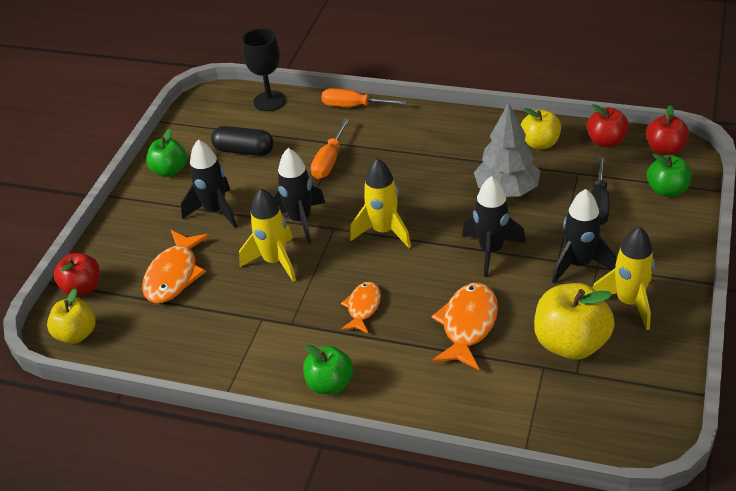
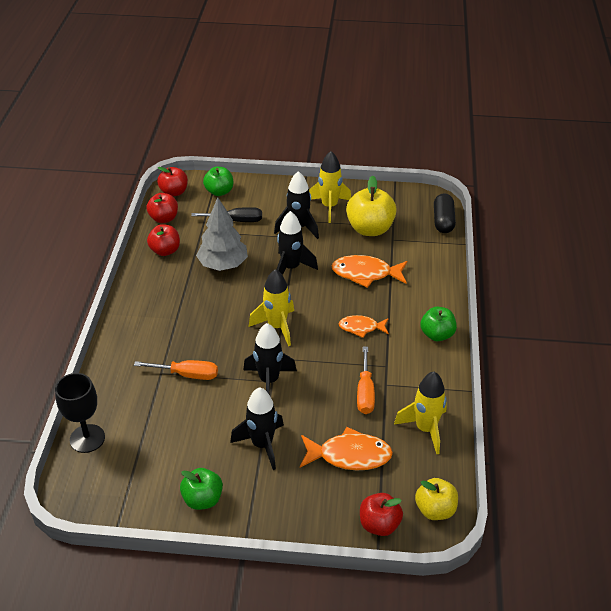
camera: 105 degrees left, 0 degrees up
(244, 151) = (171, 442): black capsule -> black capsule (443, 221)
(275, 261) = (321, 388): yellow rocket -> yellow rocket (425, 429)
(354, 106) = (103, 369): orange screwdriver -> orange screwdriver (365, 392)
(540, 143) = (165, 251): yellow apple -> red apple

